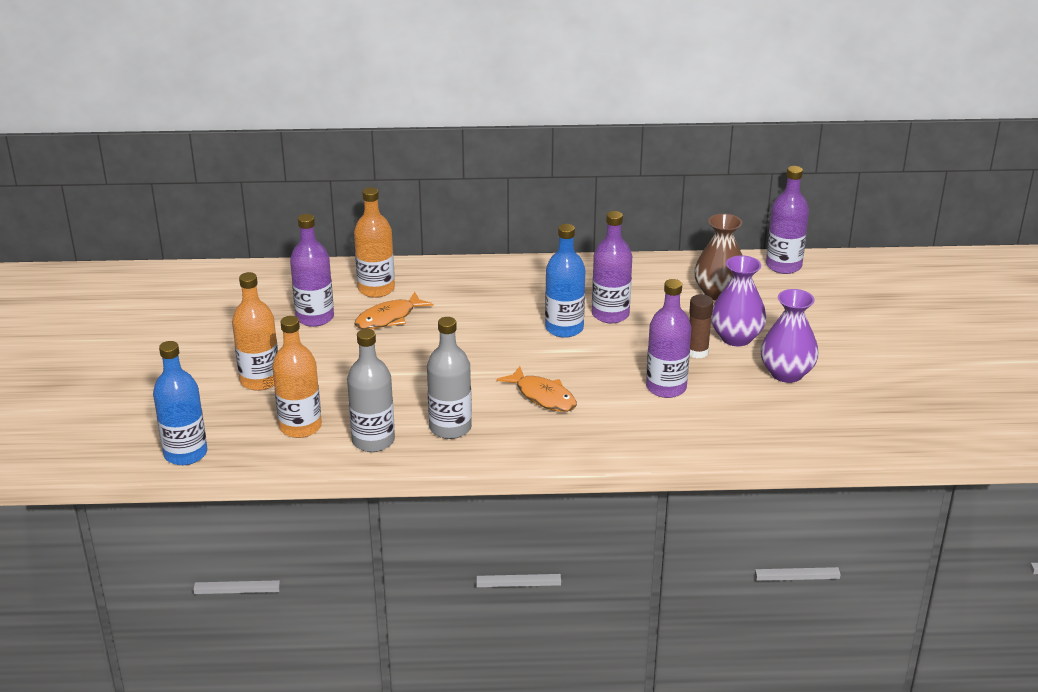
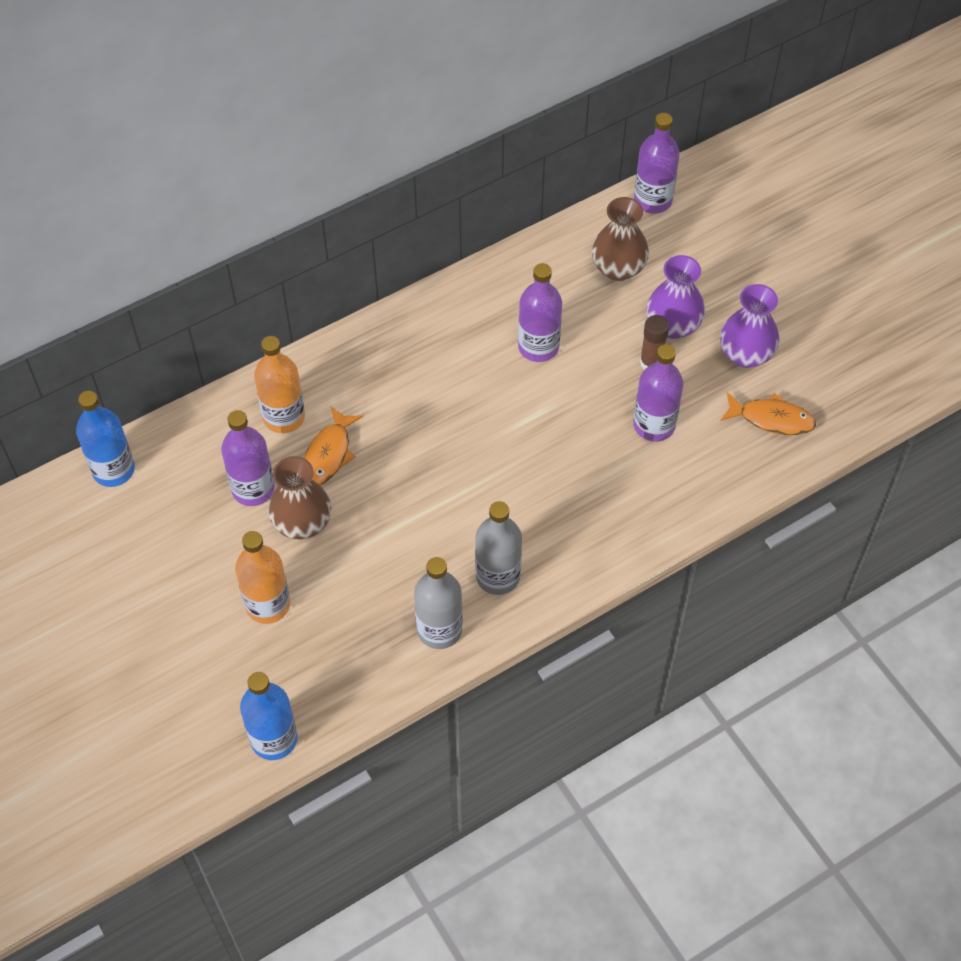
camera: 30 degrees left, 25 degrees up
(300, 427) = (357, 647): orange bottle -> none
(331, 347) = (302, 523): none -> brown vase
(543, 396) = (553, 492): orange fish -> orange fish (771, 419)
(564, 328) = (508, 387): blue bottle -> blue bottle (113, 470)

